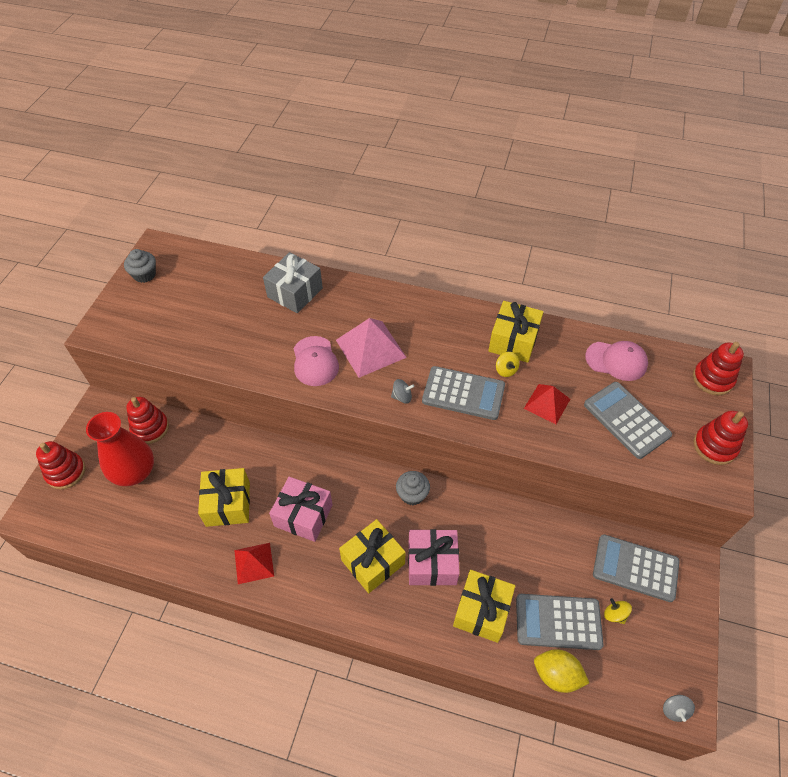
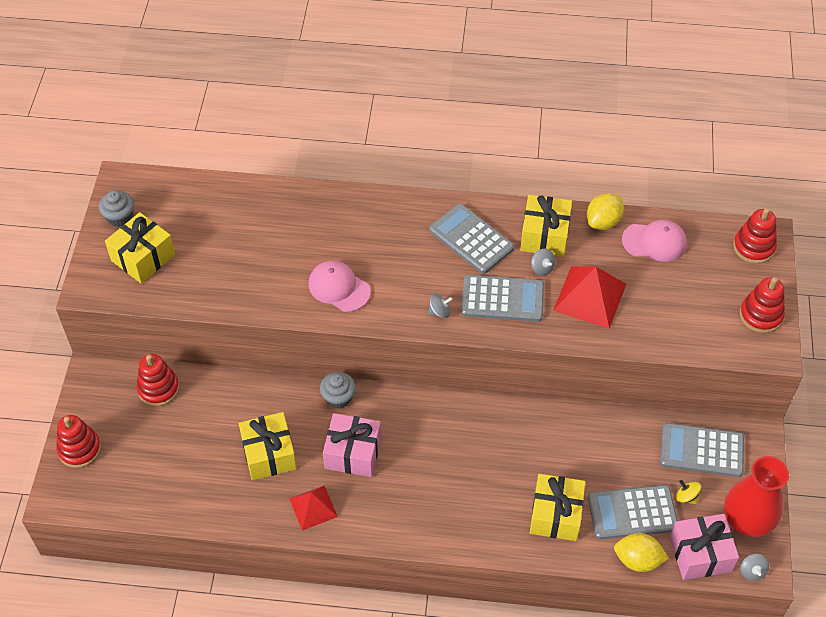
camera: 10 degrees left, 0 degrees up
(135, 472) = (156, 437): red vase -> red vase (747, 520)
(295, 292) = (296, 214): grey gift -> none
(315, 361) = (339, 288): pink cap -> pink cap turned 150 degrees clockwise
(371, 348) = (395, 265): pink pyramid -> none
(373, 562) = (436, 487): yellow gift -> yellow gift (143, 257)
(412, 494) = (463, 414): grey cupcake -> grey cupcake (338, 397)
(432, 563) = (497, 478): pink gift -> pink gift (700, 554)
(506, 370) = (542, 268): yellow spinning top -> grey spinning top
(547, 403) = (590, 297): red pyramid -> red pyramid, size x1.59
(570, 336) = (603, 222): none -> yellow lemon
(626, 420) = (671, 302): grey calculator -> grey calculator (471, 239)

